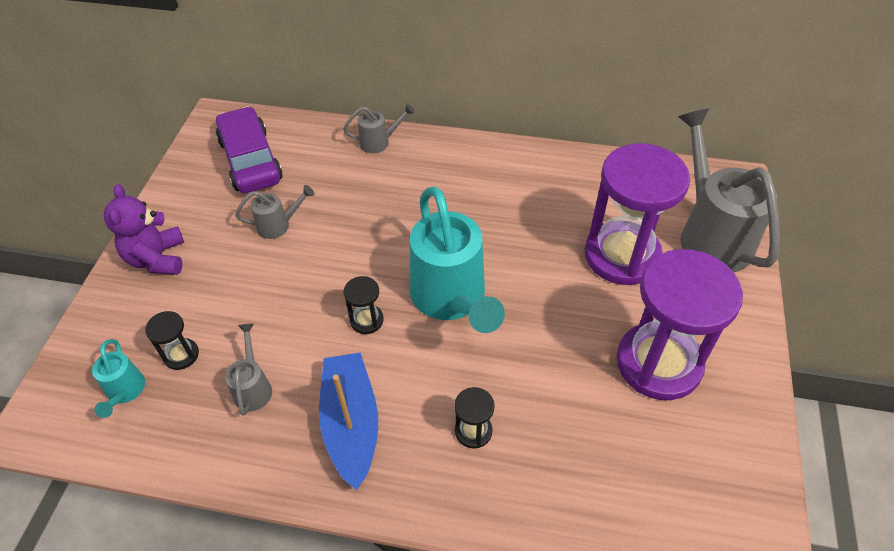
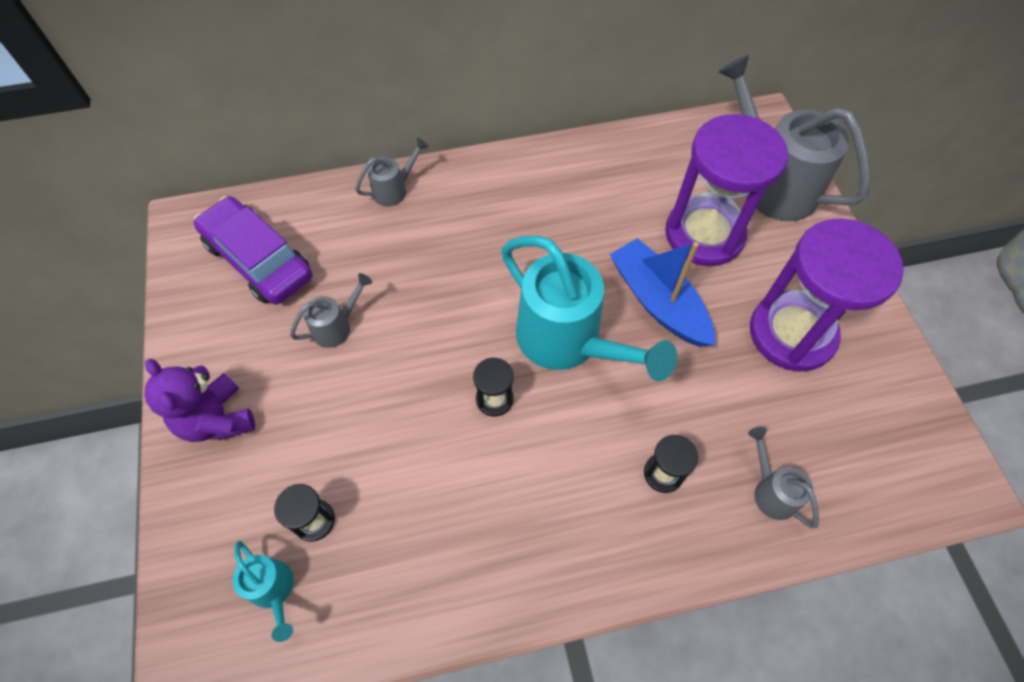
camera: 25 degrees left, 10 degrees up
(253, 387) = (416, 523): grey watering can -> grey watering can (771, 491)
(351, 424) = (541, 518): blue boat -> blue boat (658, 302)

